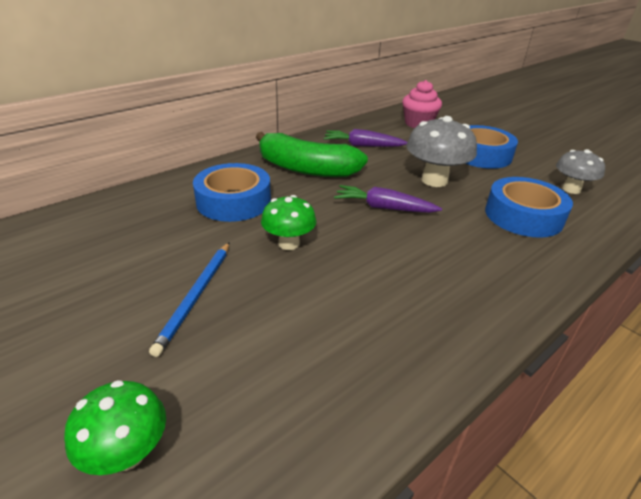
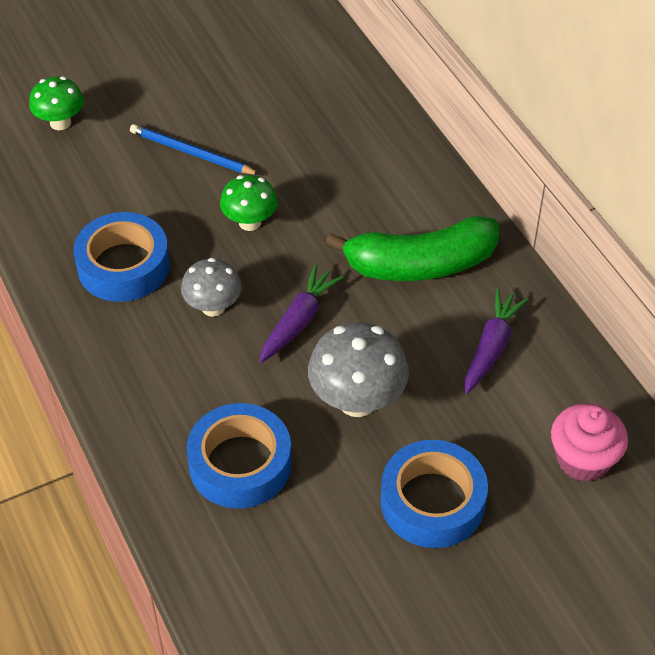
camera: 105 degrees right, 15 degrees up
(233, 201) = (349, 186): blue tape -> blue tape (123, 266)
(306, 169) = (420, 264): green banana -> green banana turned 135 degrees counterclockwise
(571, 189) = (291, 569): grey mushroom -> grey mushroom (213, 307)

